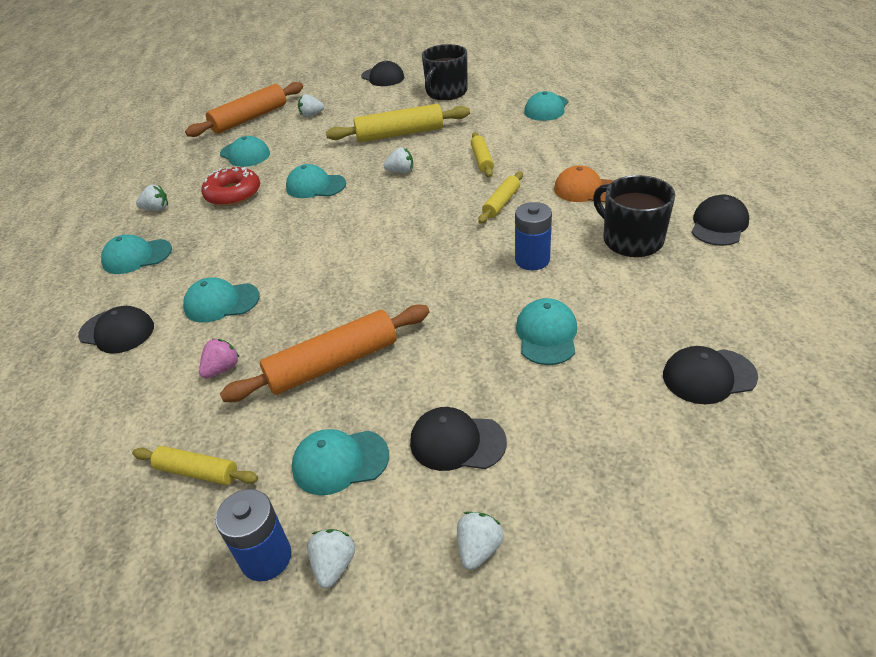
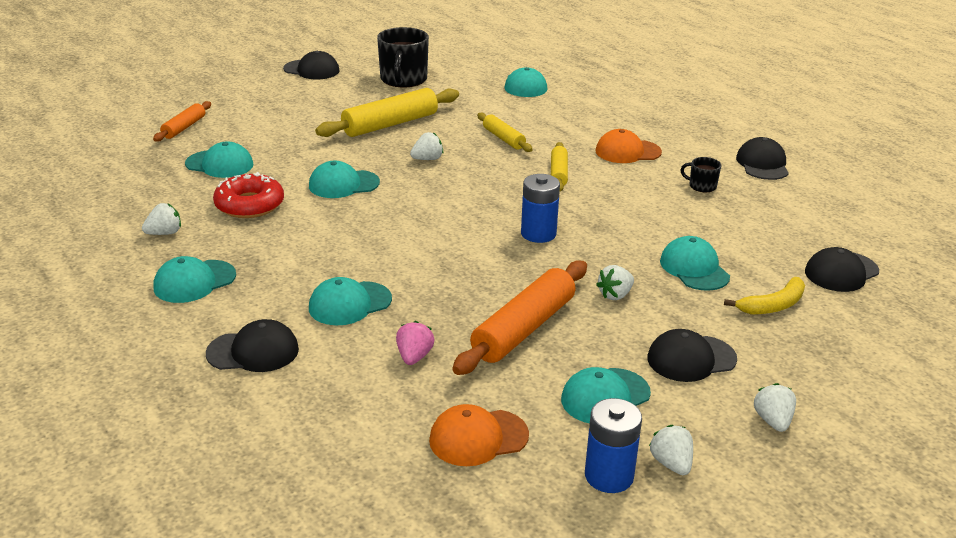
camera: 30 degrees left, 10 degrees down
(197, 472) = (478, 438): yellow rolling pin -> orange cap
(249, 119) = (184, 127): orange rolling pin -> orange rolling pin, size x0.56
(311, 115) = (262, 116): white strawberry -> white strawberry (615, 295)
(532, 260) = (630, 215): blue battery -> blue battery (538, 234)
(595, 400) = (773, 305): none -> yellow banana
(631, 240) = (702, 186): black mug -> black mug, size x0.48

